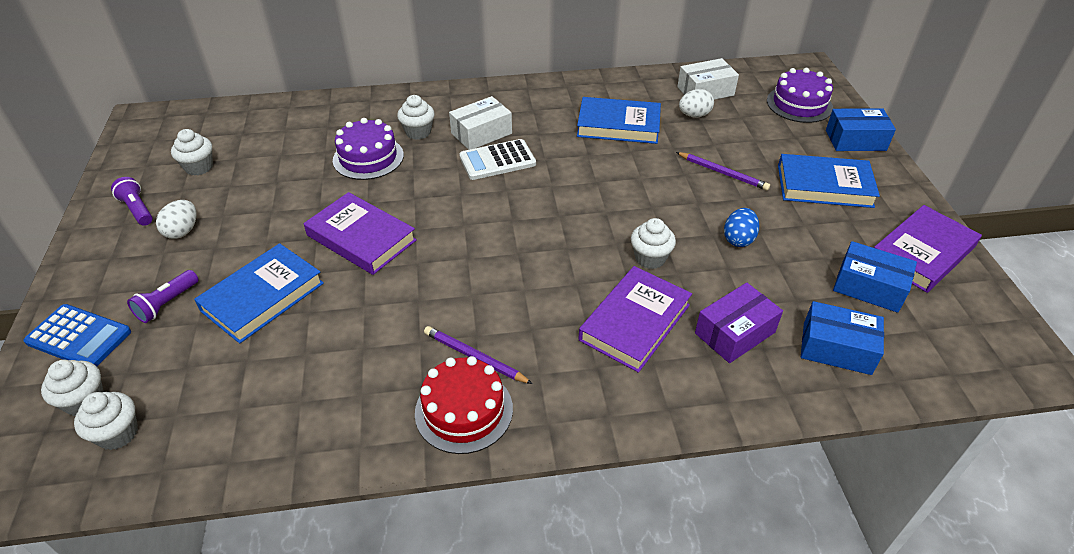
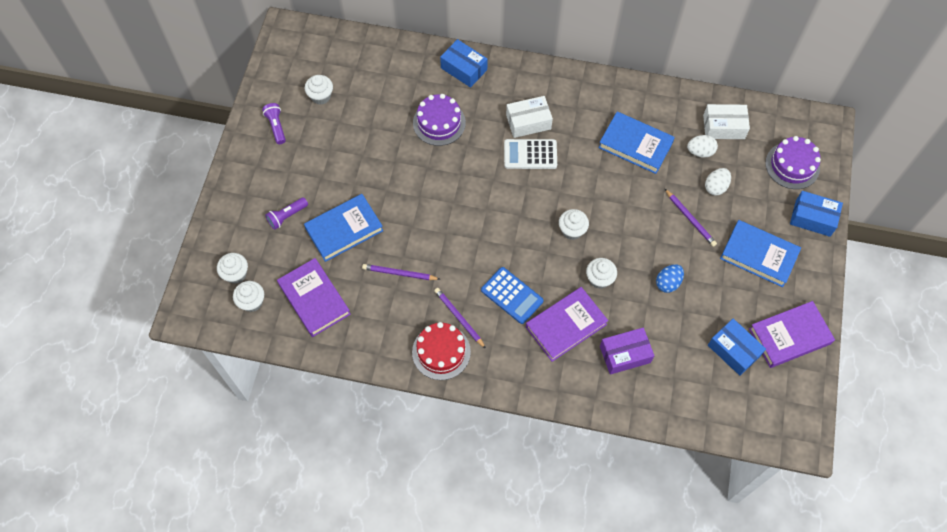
camera: 20 degrees right, 20 degrees up
(79, 337) = (235, 226): blue calculator -> blue calculator (512, 295)
(182, 231) = (303, 156): white egg -> white egg (715, 187)
(361, 238) = (415, 199): purple book -> purple book (314, 299)
(363, 327) = (399, 273): none -> purple pencil
(418, 132) = (482, 106): white cupcake -> white cupcake (572, 230)
(836, 348) = (683, 387): blue box -> blue box (464, 69)

